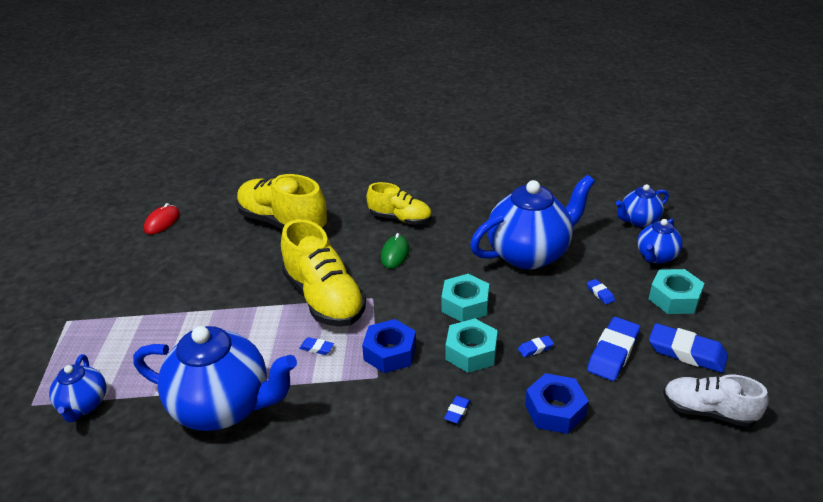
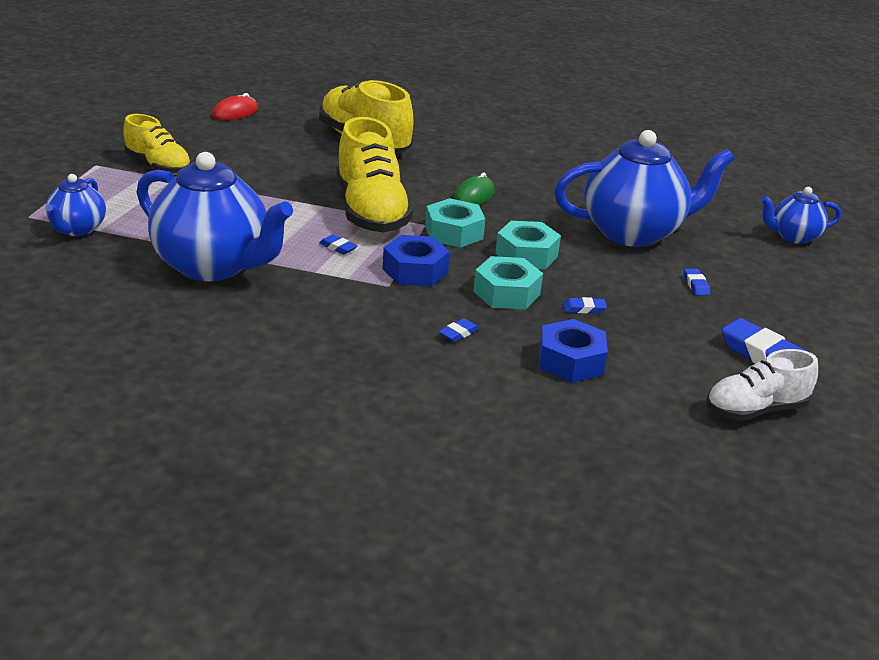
camera: 15 degrees right, 5 degrees down
(400, 219) = (500, 169): yellow shoe -> yellow shoe (158, 166)
(613, 353) = (674, 335): blue eraser -> none
(656, 256) = (791, 272): blue teapot -> none
(674, 298) = (786, 311): turquoise nut -> turquoise nut (454, 232)
(708, 411) = (755, 410): white shoe -> white shoe turned 60 degrees counterclockwise

